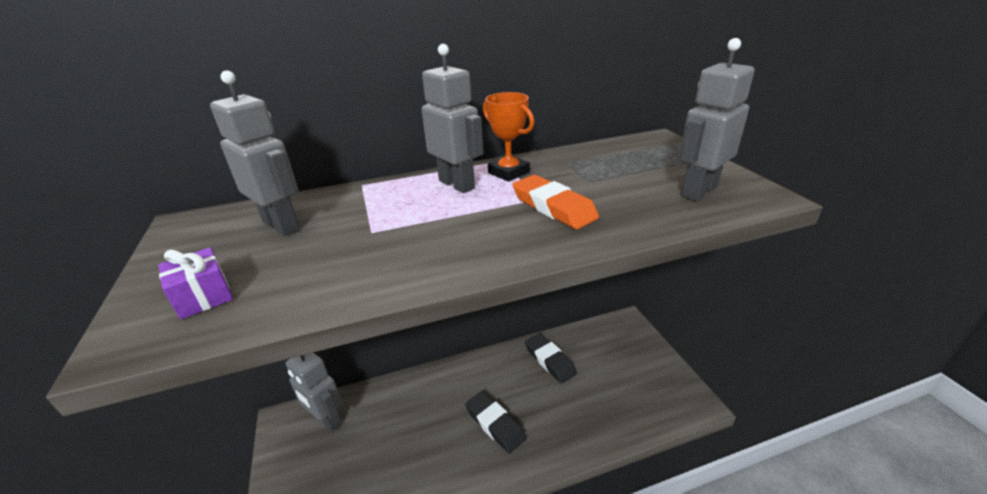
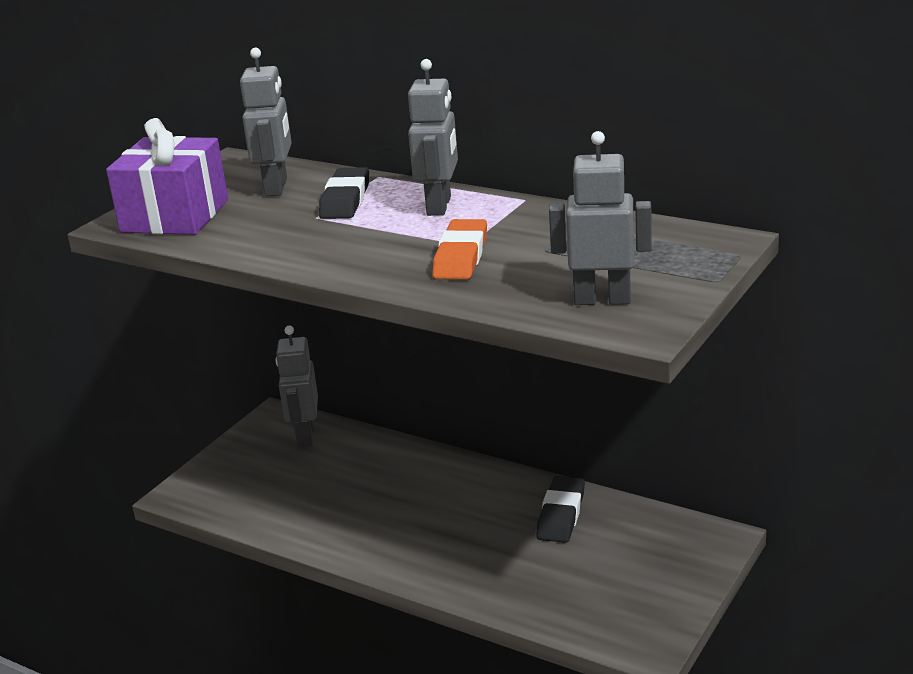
camera: 50 degrees right, 5 degrees down
(203, 297) = (175, 216): purple gift -> purple gift, size x2.21
(495, 424) = (426, 527): black eraser -> black eraser (345, 200)
(508, 172) = (500, 213): orange trophy -> none

